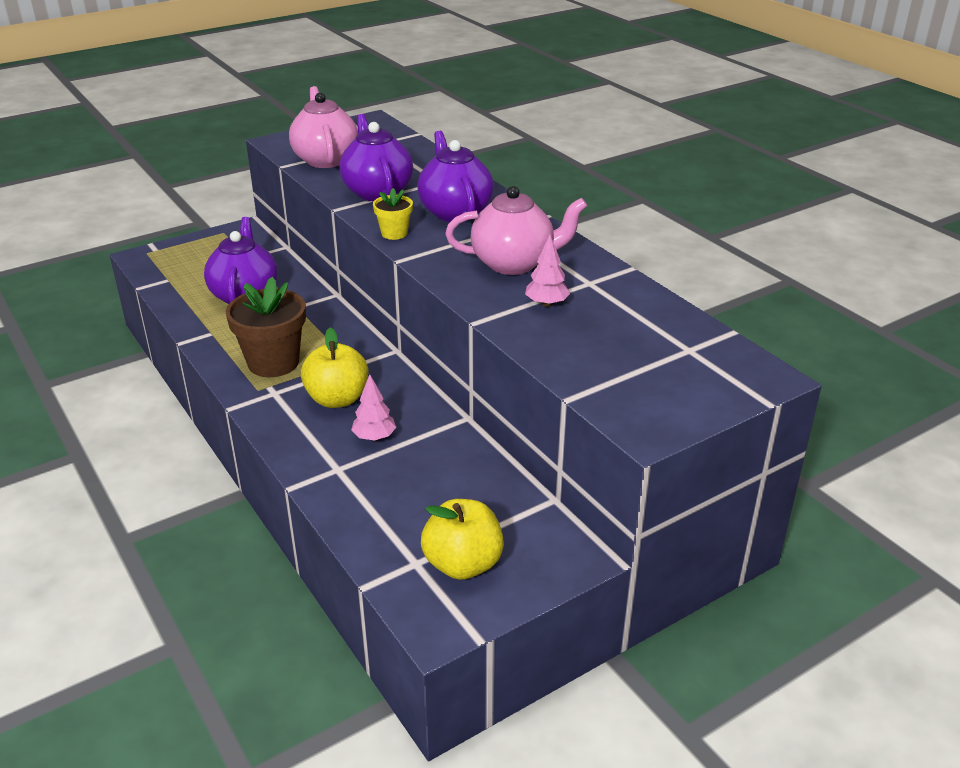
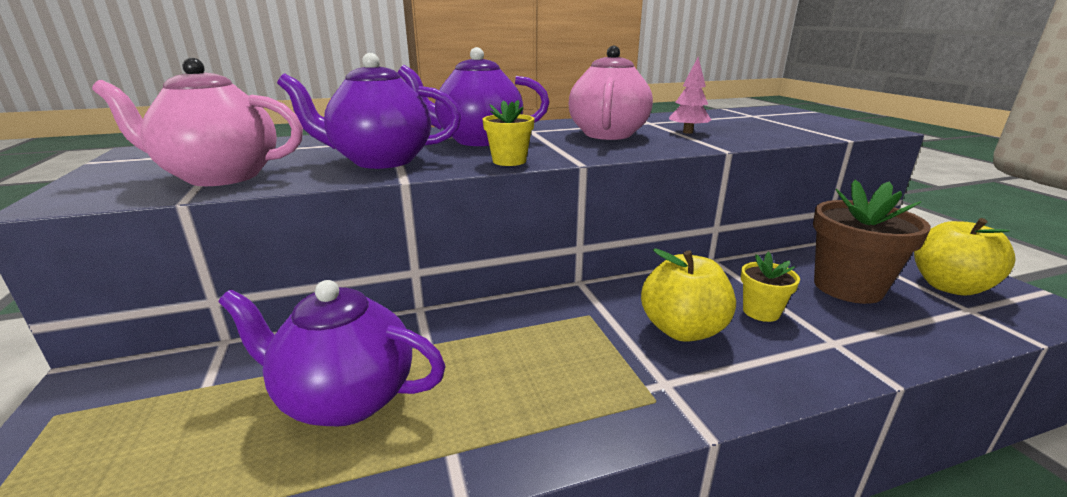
camera: 75 degrees left, 10 degrees down
(273, 363) = (581, 378): brown flower pot -> brown flower pot (847, 287)
(374, 437) = (761, 312): pink tree -> yellow flower pot

